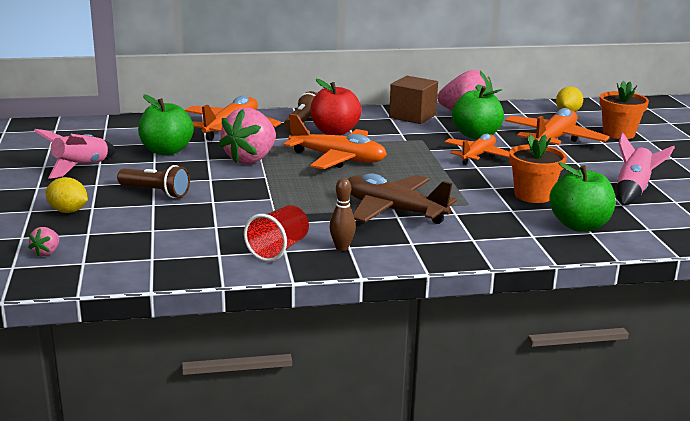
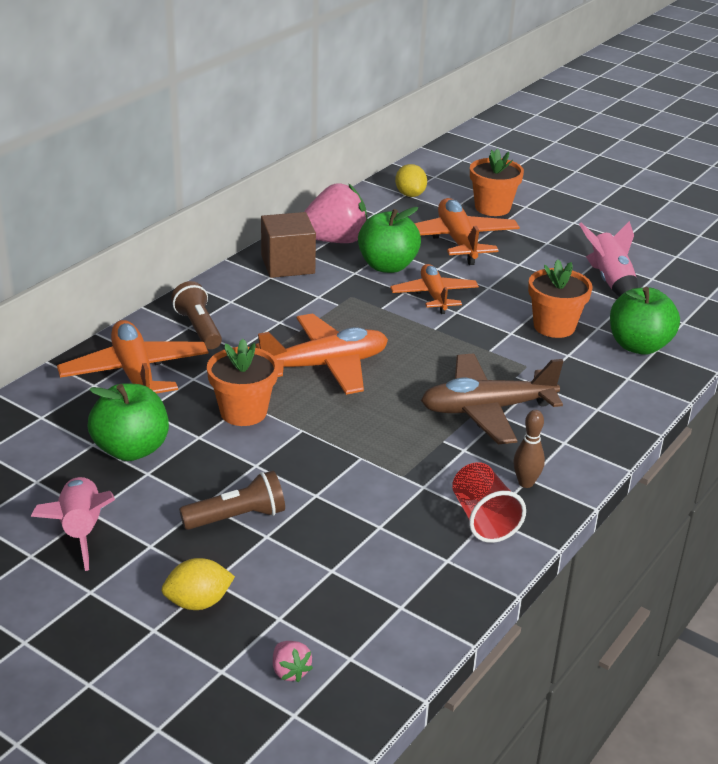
camera: 45 degrees left, 10 degrees up
(251, 159) = (243, 412): pink strawberry -> orange flower pot
(334, 132) = (254, 326): red apple -> none

